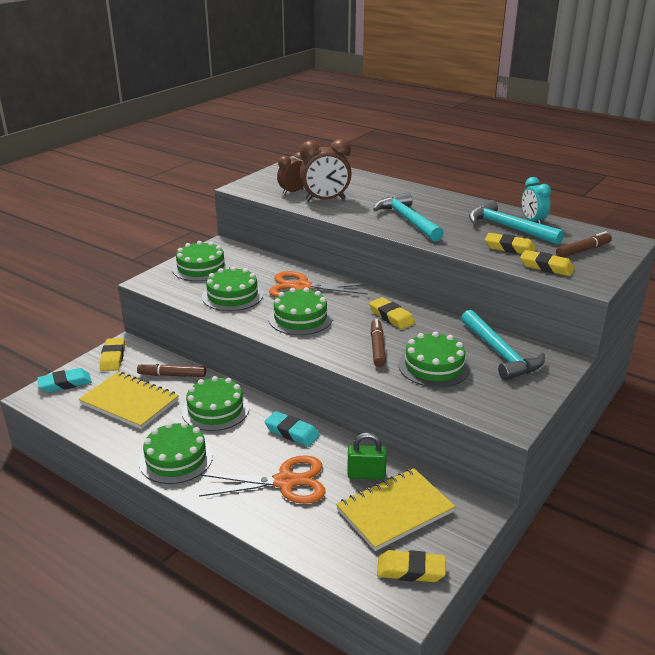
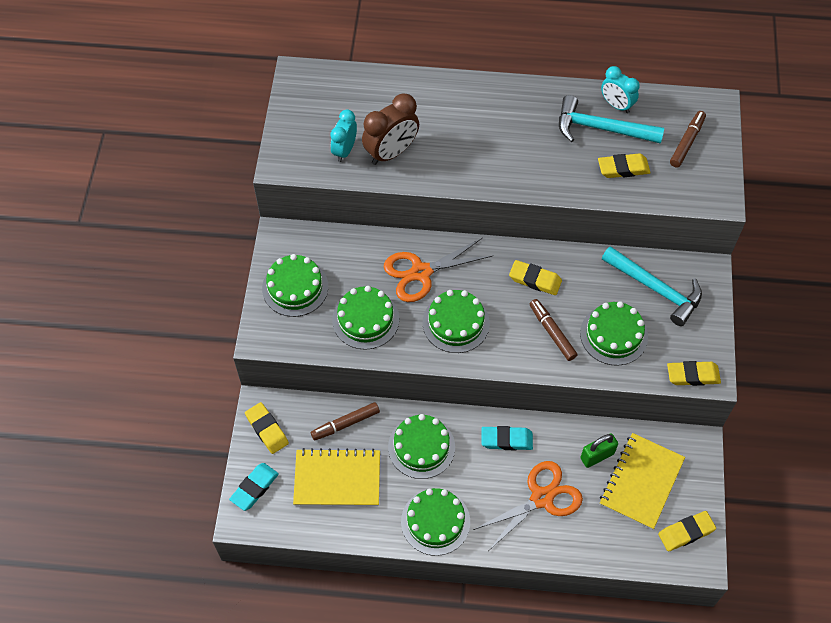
camera: 30 degrees left, 30 degrees up
(293, 192) = (344, 150): brown clock -> turquoise clock
(407, 220) = (500, 157): turquoise hammer -> none
(546, 267) = (671, 188): yellow eraser -> yellow eraser (693, 375)

